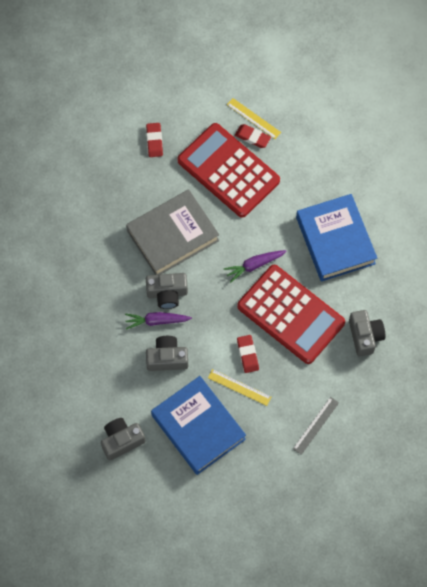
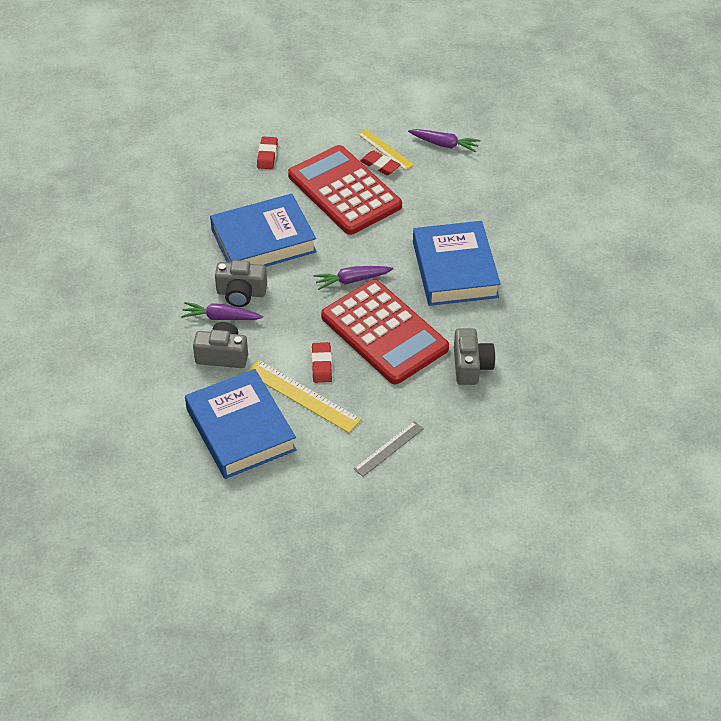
camera: 10 degrees right, 20 degrees down
(121, 441) = (142, 430): grey camera -> none
(173, 236) = (263, 241): grey book -> blue book
(239, 387) = (302, 396): yellow ruler -> yellow ruler, size x1.56
(302, 105) = (444, 144): none -> purple carrot

